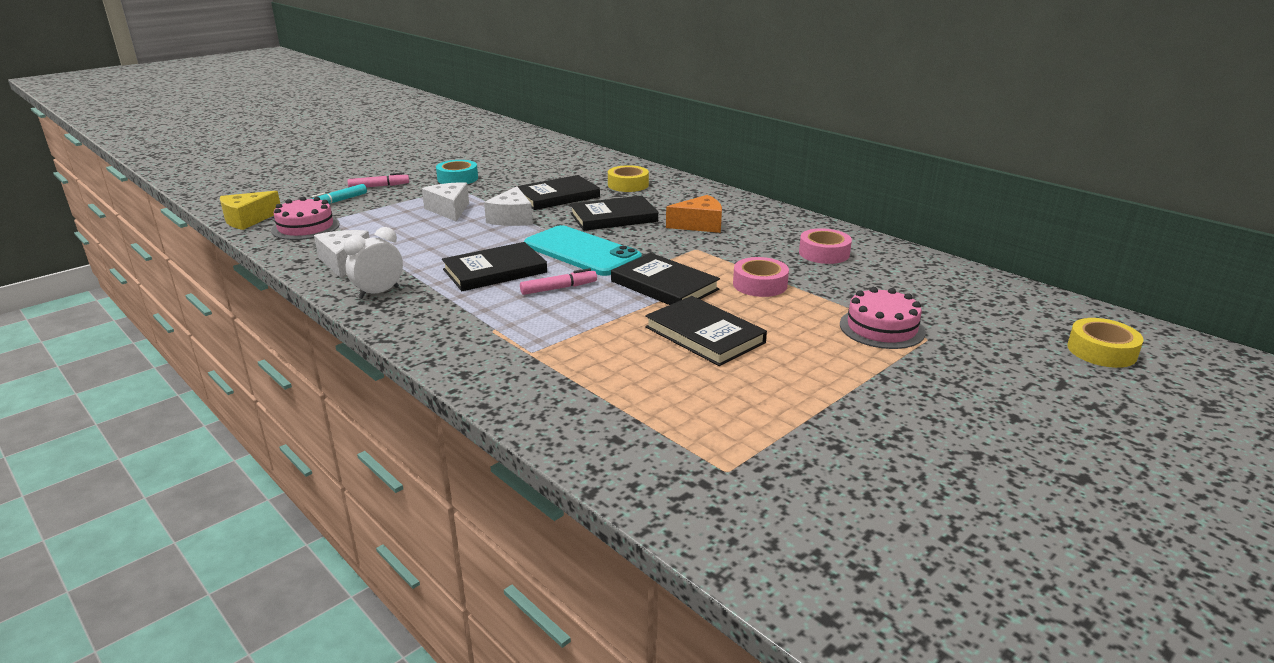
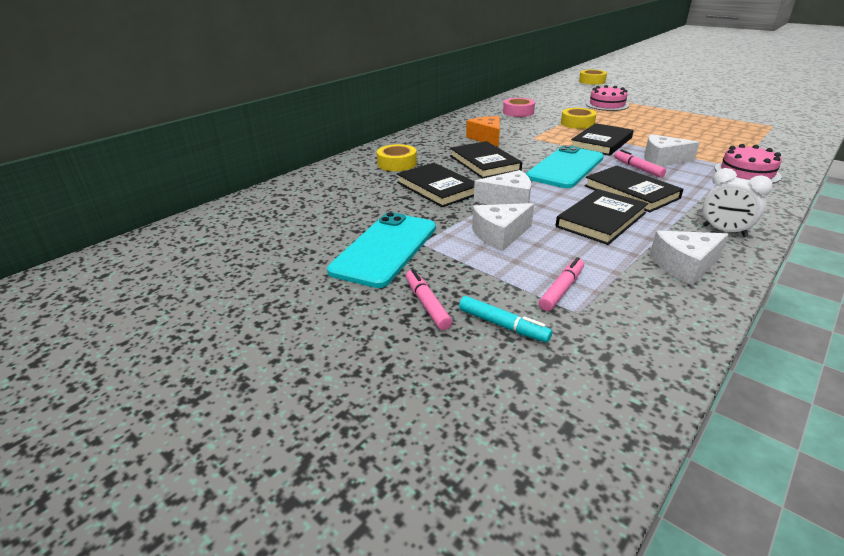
camera: 95 degrees left, 5 degrees up
(248, 220) = (629, 401): yellow cheese -> none
(305, 227) = (616, 325): pink cake -> pink cake (747, 172)
(357, 219) = (561, 289): none -> pink marker
(457, 178) = (385, 249): turquoise tape -> turquoise phone
(581, 310) = (662, 160): none -> white cheese
(704, 335) = (656, 132): black book -> black book (601, 220)
(760, 284) = (577, 123): pink tape -> yellow tape

